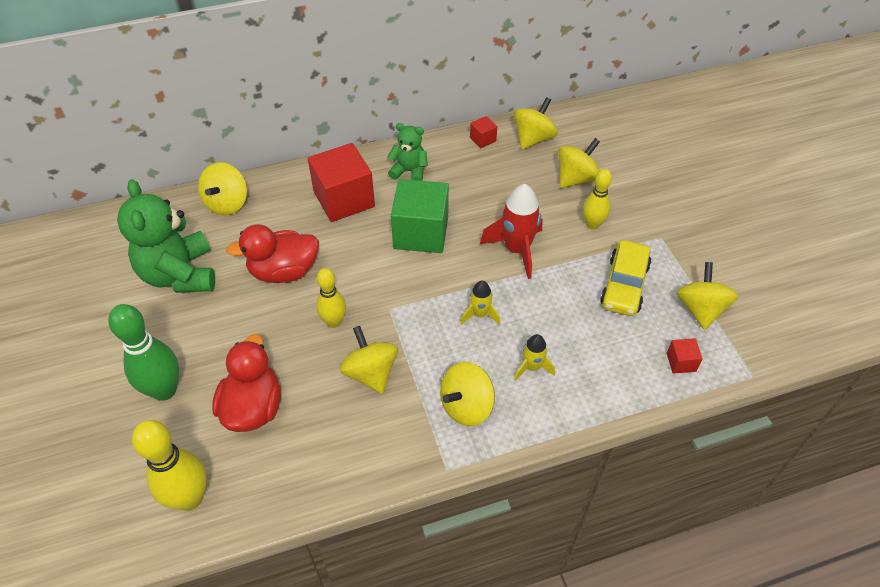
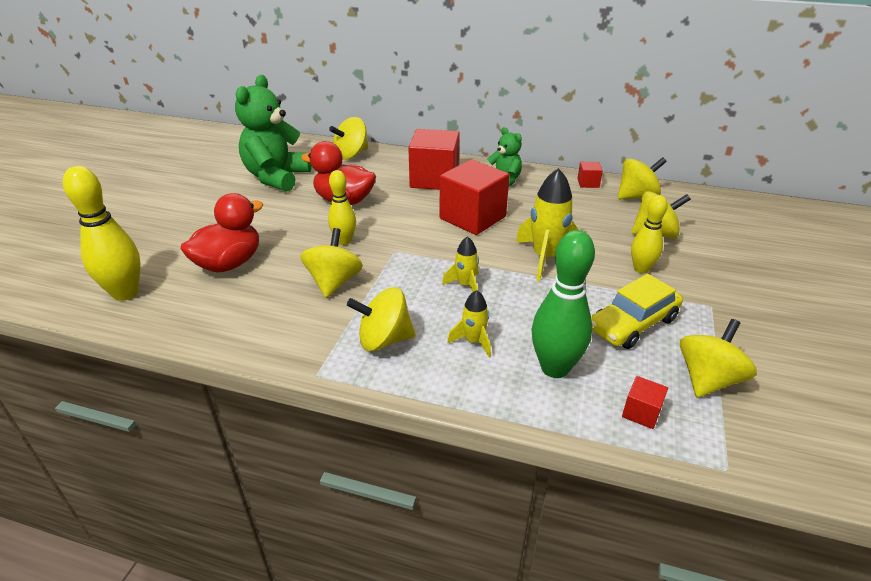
camera: 35 degrees right, 15 degrees down
(164, 390) = (190, 229): green bowling pin -> green bowling pin (555, 368)
(421, 233) = (472, 217): green cube -> red cube
(516, 250) = (546, 258): red rocket -> yellow rocket

